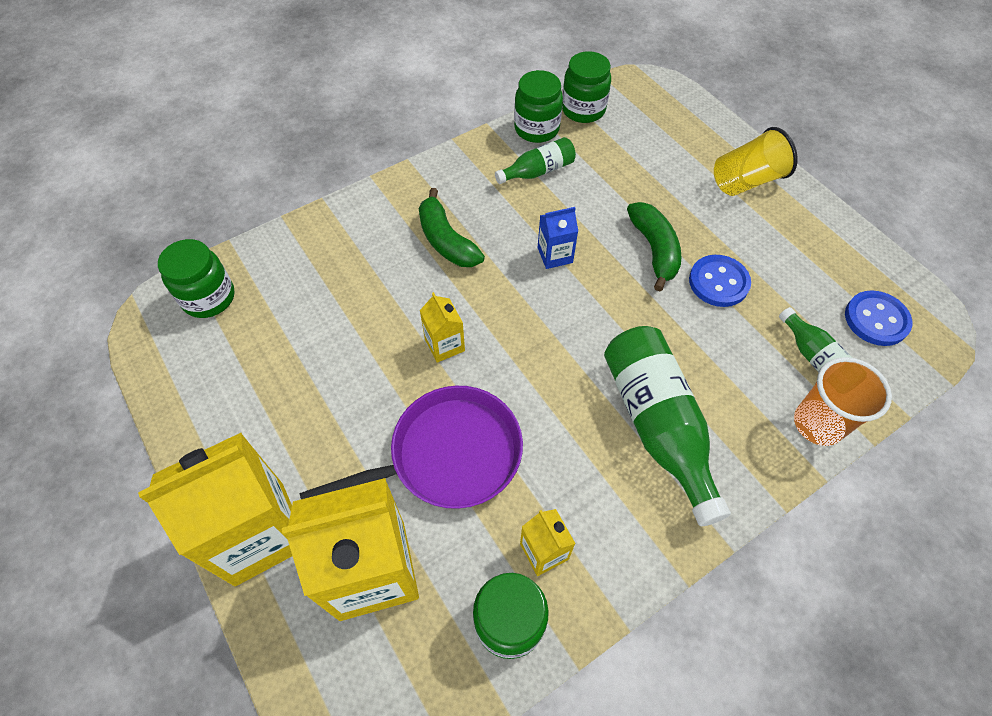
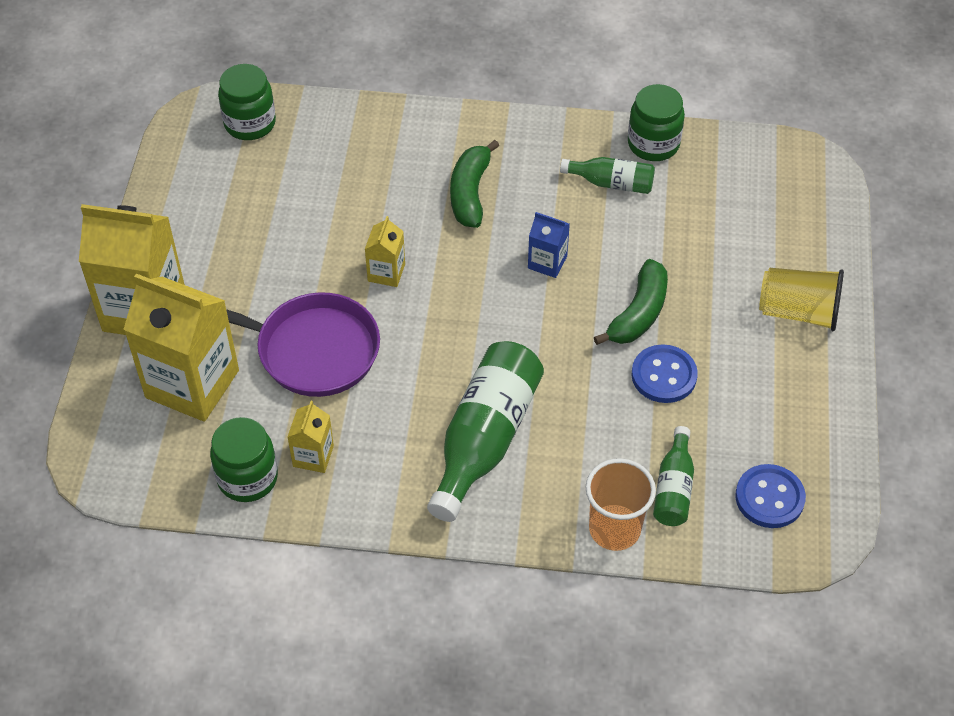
camera: 40 degrees right, 5 degrees down
(583, 110) = (718, 152): green jar -> none

